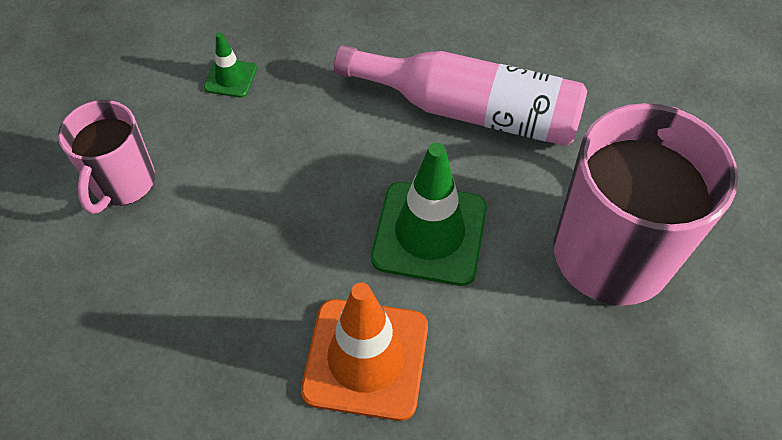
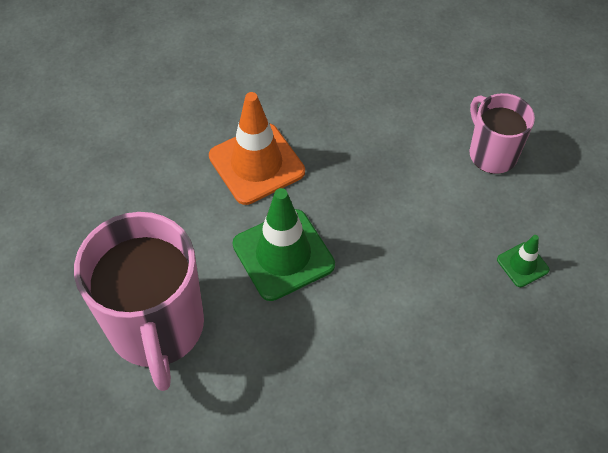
camera: 140 degrees right, 0 degrees up
(470, 111) = (335, 367): pink bottle -> none

